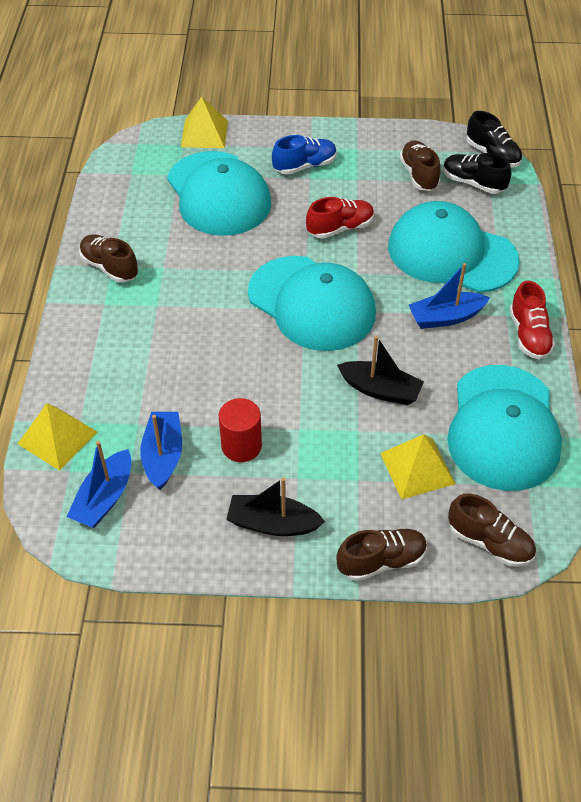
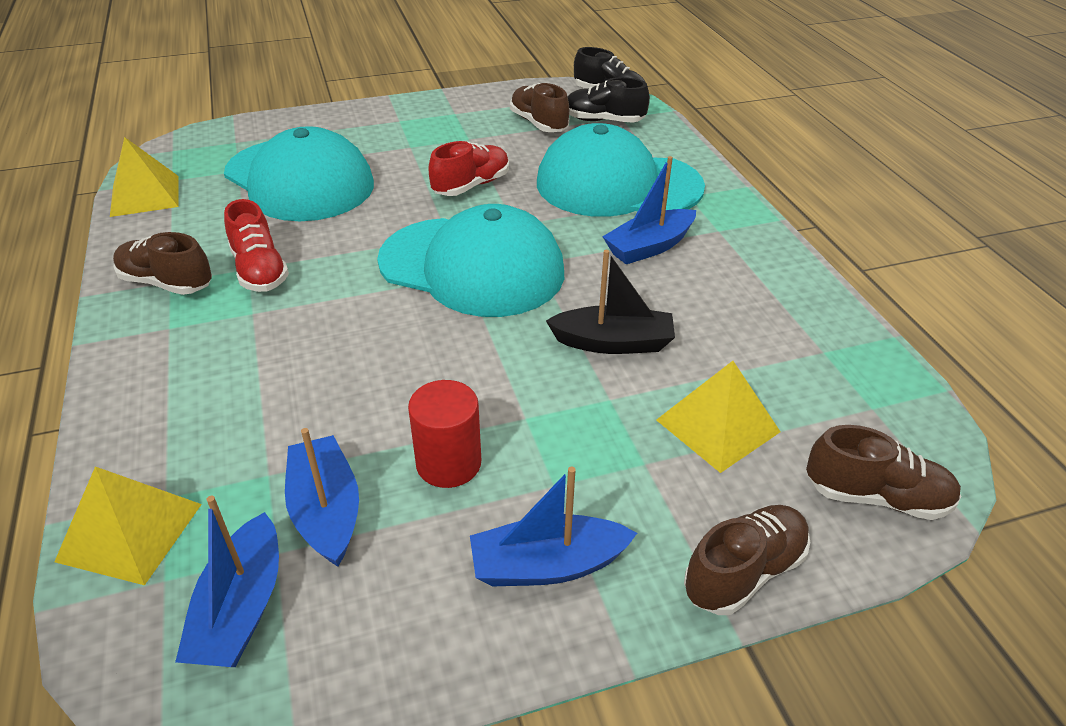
camera: 20 degrees left, 10 degrees down
(204, 133) = (260, 128): yellow pyramid -> yellow pyramid (145, 195)
(272, 523) = (547, 565): black boat -> blue boat
(305, 166) = (399, 137): blue shoe -> none
(503, 427) = (795, 348): turquoise cap -> none
(529, 335) = (758, 244): red shoe -> red shoe (260, 270)

